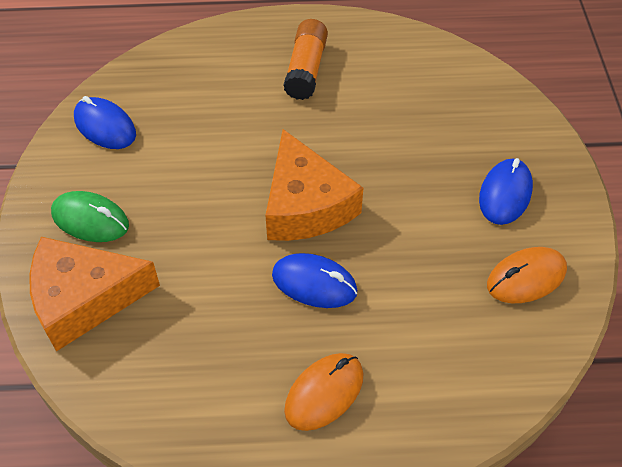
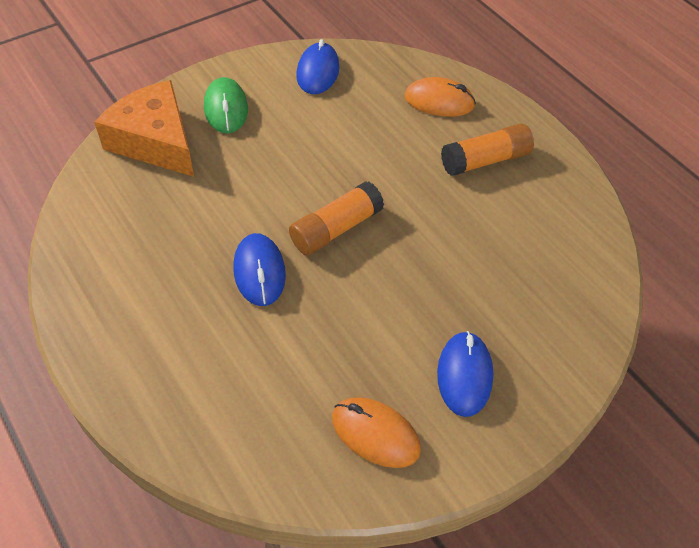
camera: 55 degrees right, 0 degrees up
(305, 205) = (335, 229): orange cheese -> orange glue stick
(324, 393) = (157, 327): orange mouse -> orange mouse (439, 101)
(505, 194) = (464, 375): blue mouse -> blue mouse turned 75 degrees counterclockwise

